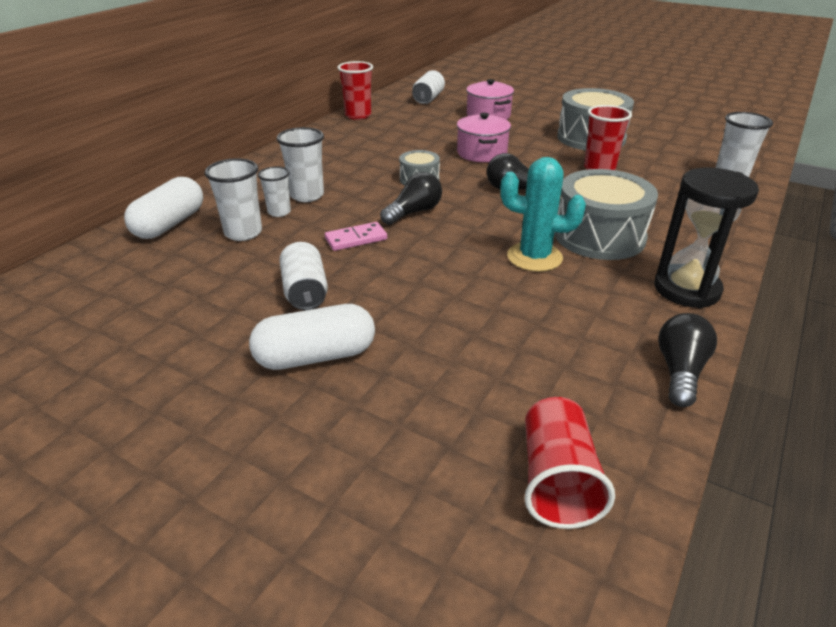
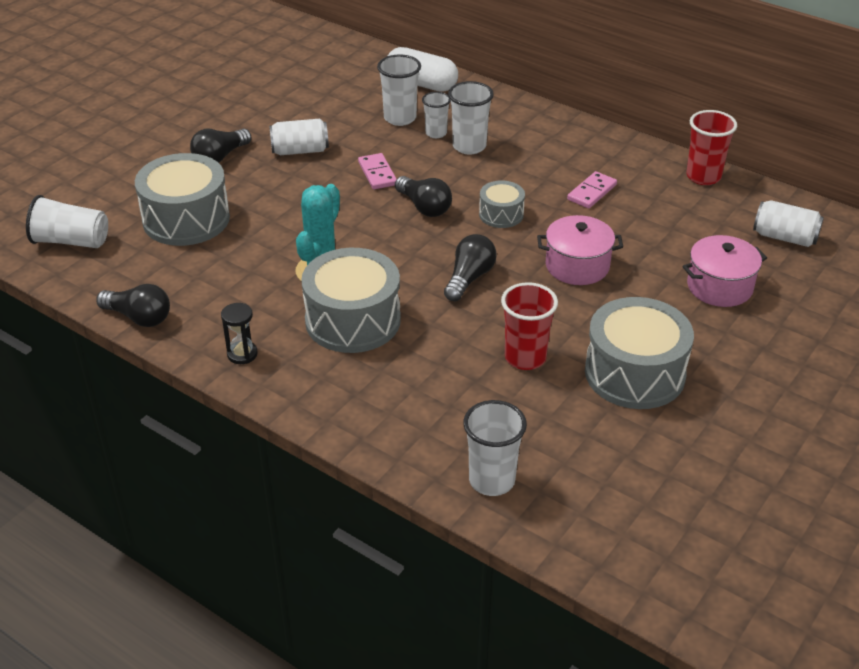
camera: 95 degrees right, 5 degrees up
(316, 356) = (220, 157): white capsule -> black light bulb
(382, 148) = (592, 192): none -> pink domino
(469, 365) = (186, 219): none -> grey drum
(557, 480) = (71, 241): red cup -> white cup
(686, 289) = (242, 354): black hourglass -> black hourglass, size x0.49

